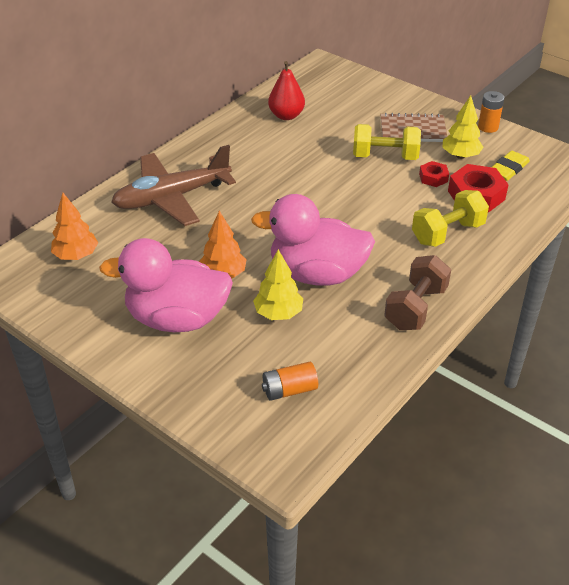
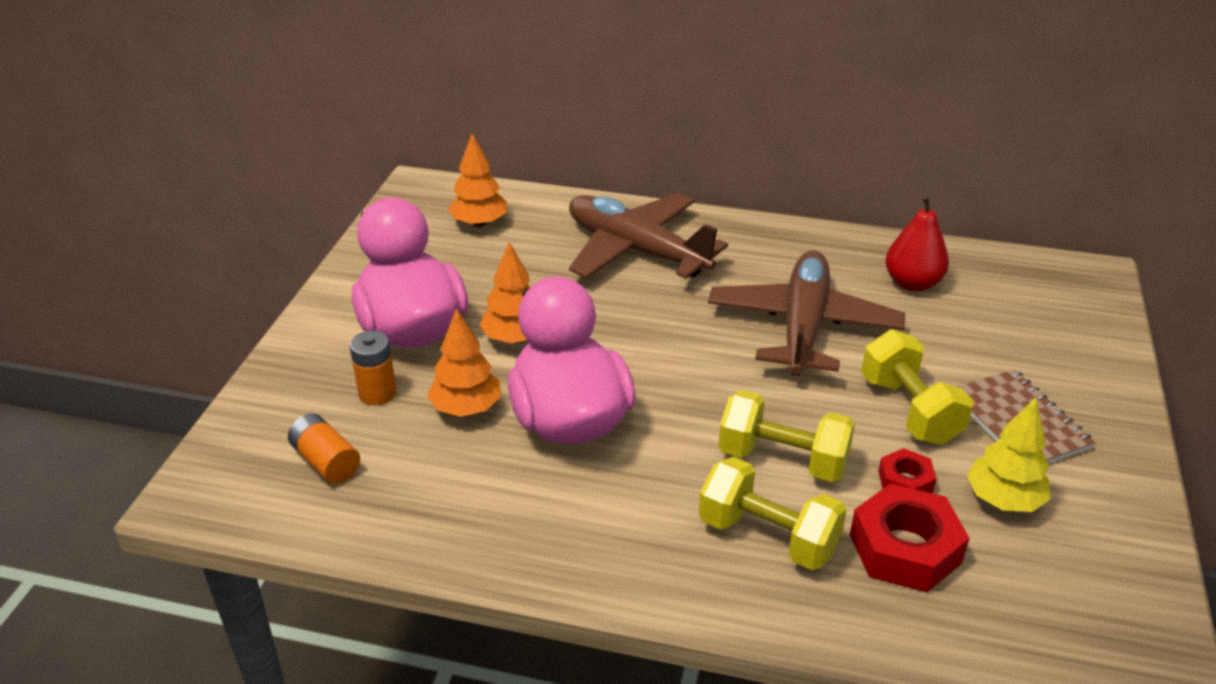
camera: 65 degrees right, 5 degrees down
(278, 313) = (466, 408): yellow tree -> orange tree
(295, 164) = (803, 326): none -> brown plane
(396, 209) = (782, 459): none -> yellow dumbbell
(415, 308) = (556, 544): brown dumbbell -> none
(488, 127) = (1134, 516): orange battery -> orange battery (377, 393)
(508, 169) = (1028, 576): yellow eraser -> none

